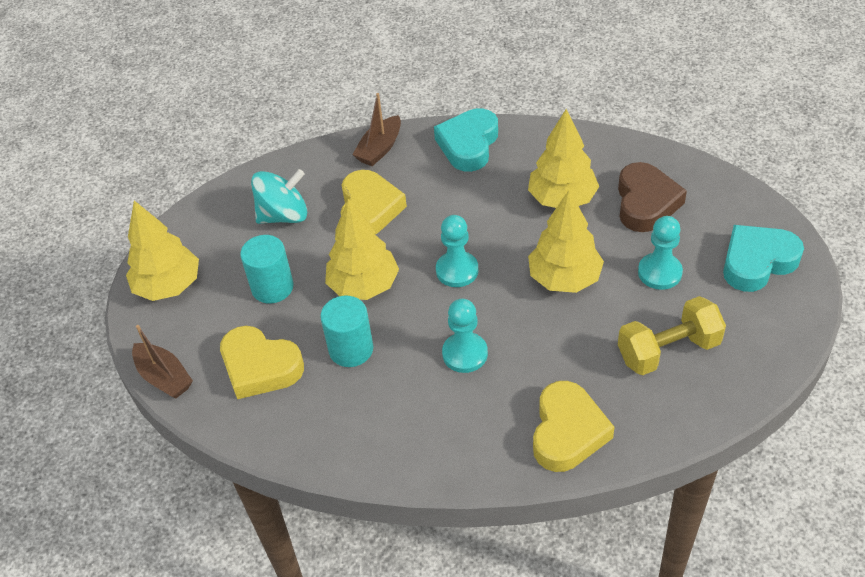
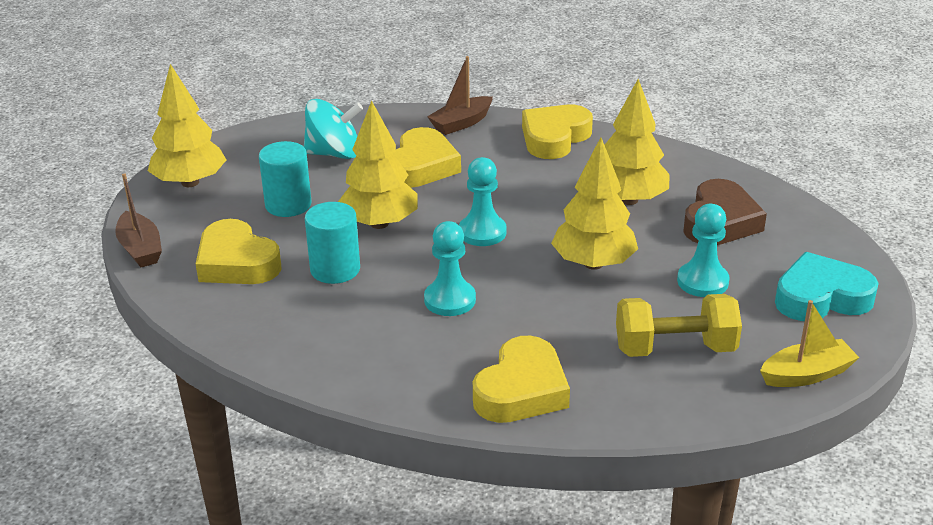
camera: 15 degrees right, 15 degrees down
(468, 144) = (554, 138): turquoise heart -> yellow heart
(778, 346) = (806, 374): none -> yellow boat

